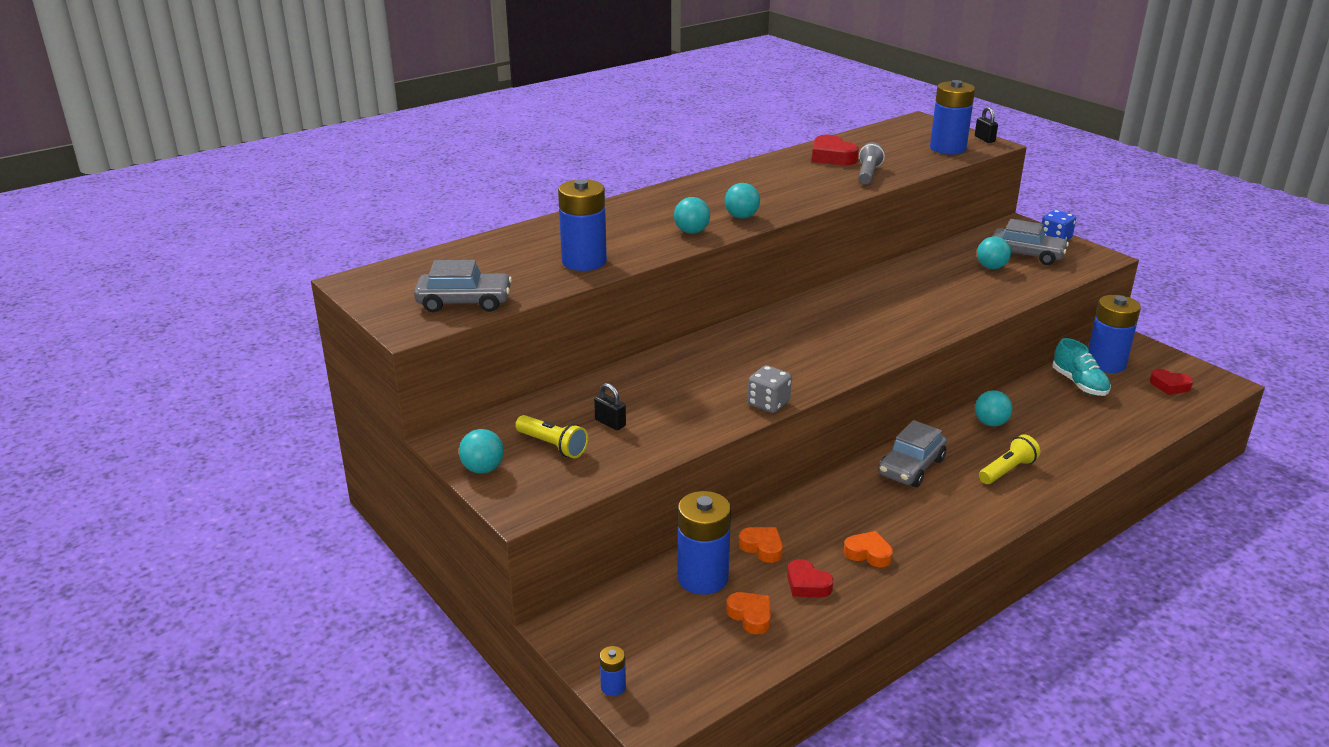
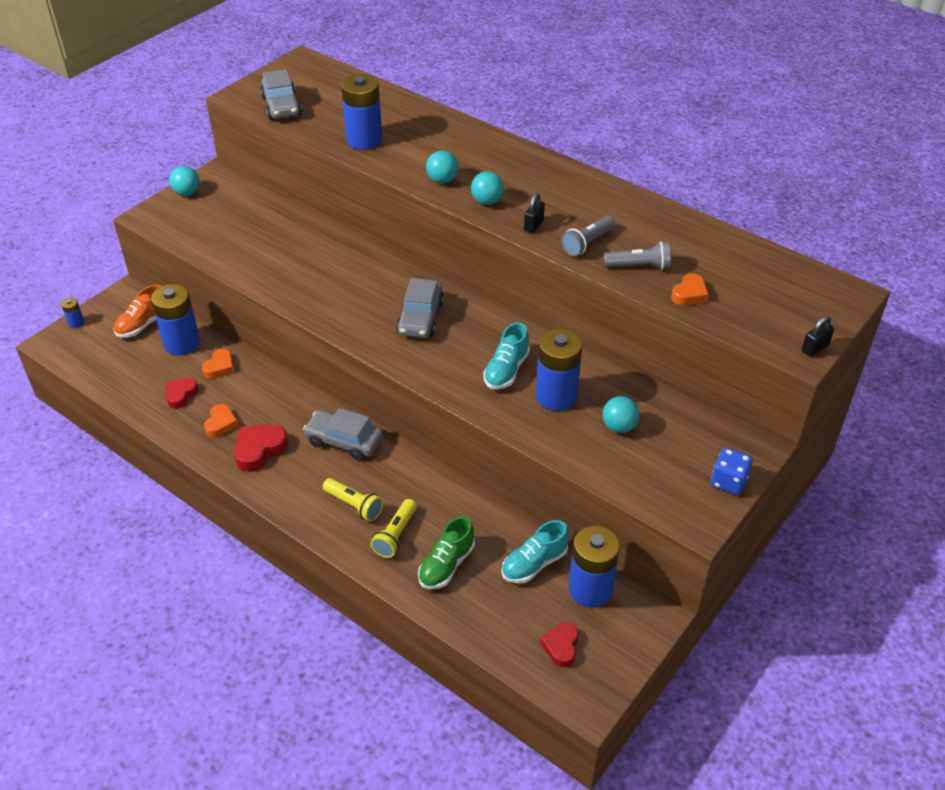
camera: 75 degrees right, 15 degrees up
(553, 446) = (218, 214): yellow flashlight -> yellow flashlight (395, 535)
(610, 423) = (252, 232): black padlock -> black padlock (533, 225)
(646, 613) = (143, 324): none -> orange shoe
(750, 616) = (145, 371): orange heart -> orange heart (689, 294)
(768, 403) = (296, 302): grey dice -> none
(828, 187) = (587, 243): none -> grey flashlight
(832, 157) = (676, 238): red heart -> red heart (259, 450)
(910, 303) = (506, 370): none -> turquoise shoe
(948, 148) = (759, 319): blue battery -> blue battery (556, 396)
(990, 423) = (432, 492): turquoise ball -> none
(1026, 255) = (668, 455): grey car -> grey car (420, 318)
(1085, 427) = (446, 565): none -> green shoe

